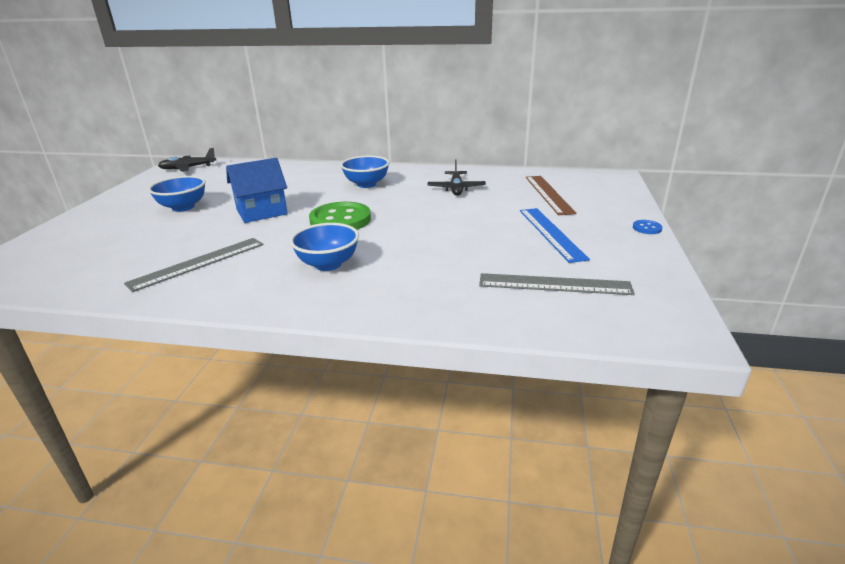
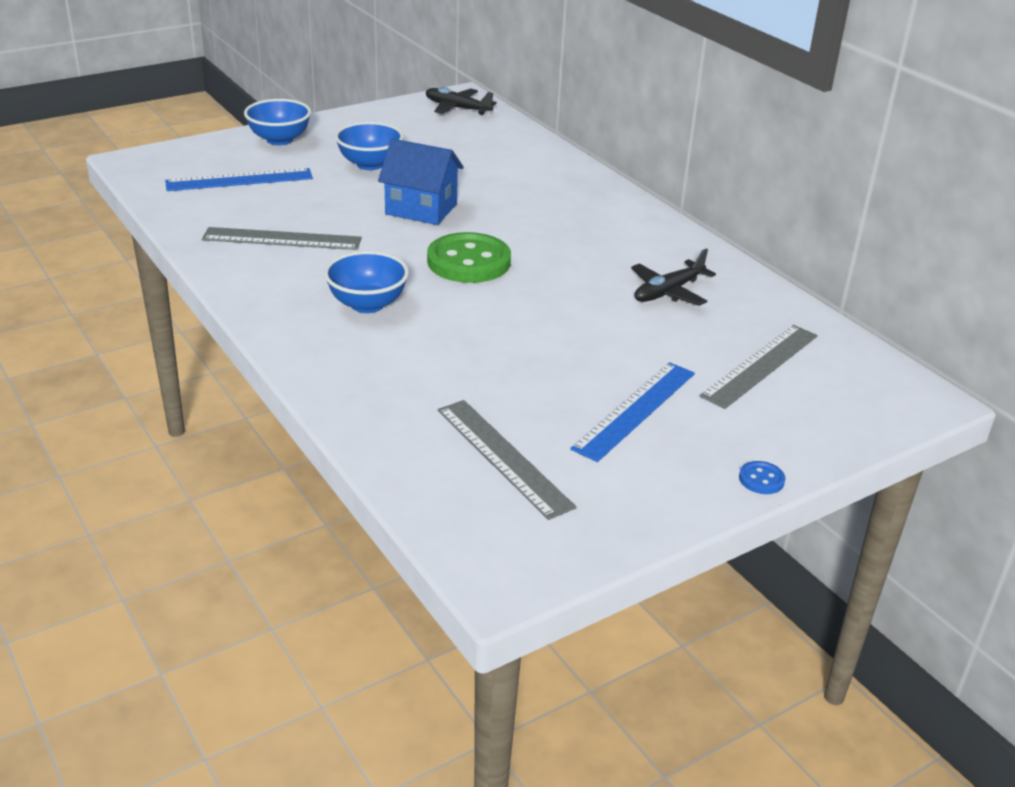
camera: 45 degrees right, 5 degrees up
(96, 250) = (239, 180): none -> blue ruler
(366, 184) = (584, 229): blue bowl -> blue bowl (279, 140)
(548, 194) = (760, 365): brown ruler -> grey ruler

